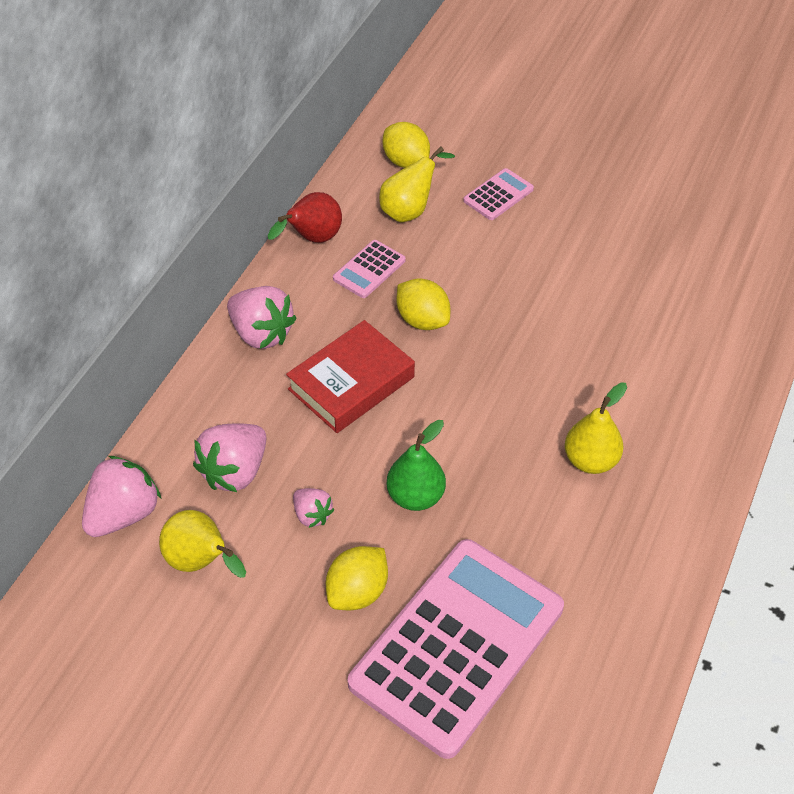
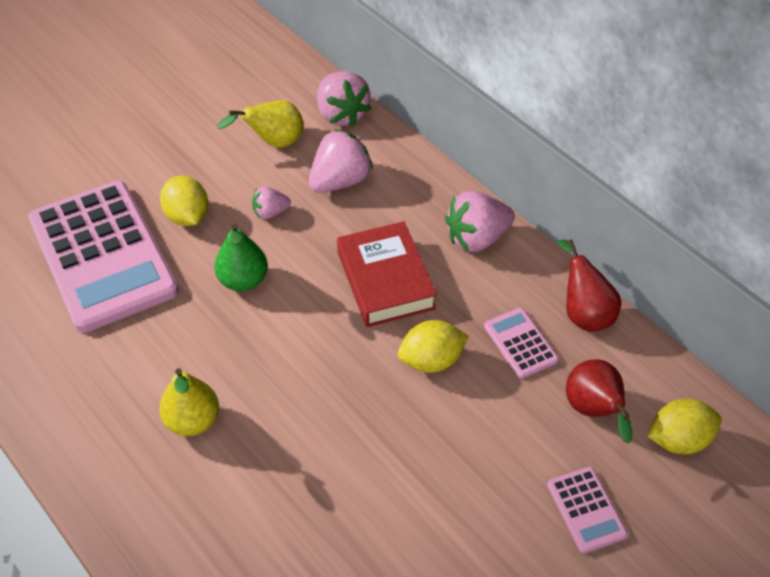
camera: 115 degrees right, 0 degrees up
(235, 471) = (340, 181): pink strawberry -> pink strawberry turned 75 degrees clockwise
(410, 210) = (594, 411): yellow pear -> red pear

